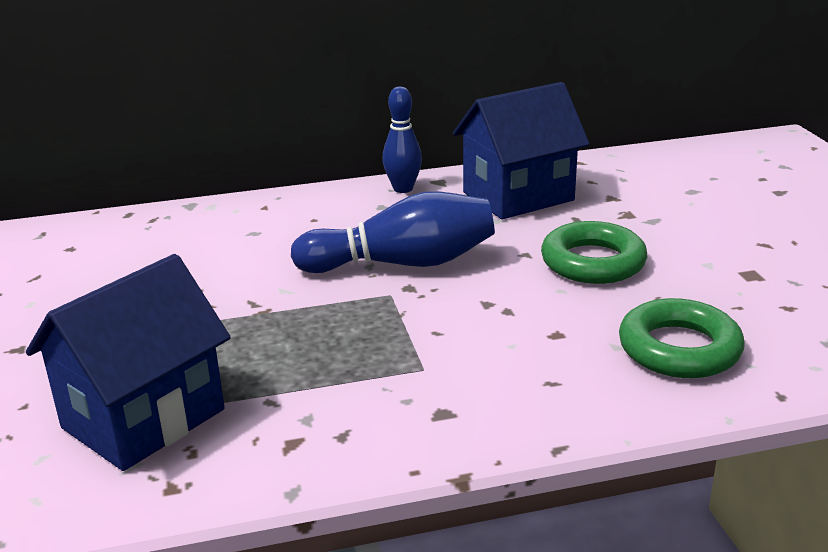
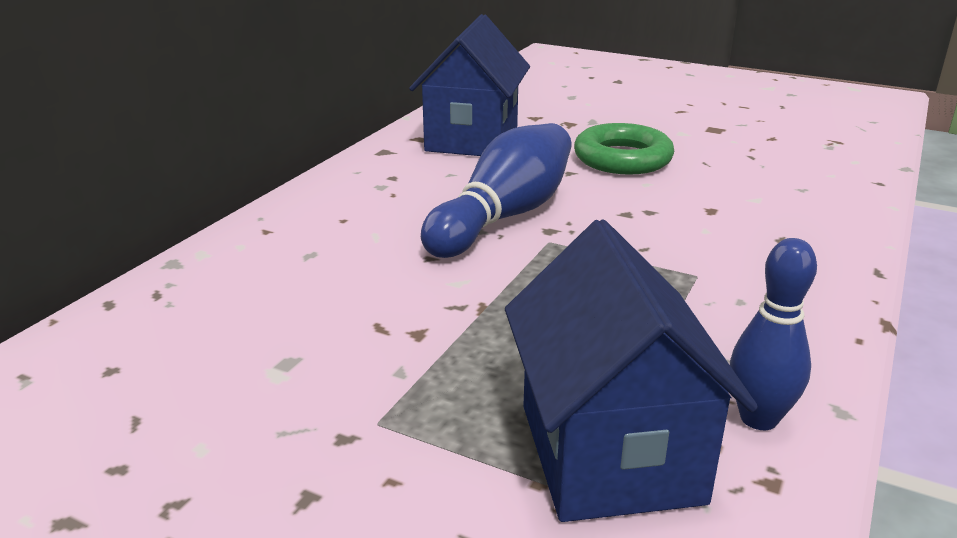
camera: 50 degrees left, 0 degrees up
(403, 189) = (367, 167): blue bowling pin -> blue bowling pin (758, 418)
(679, 349) = (785, 183): green ring -> none

